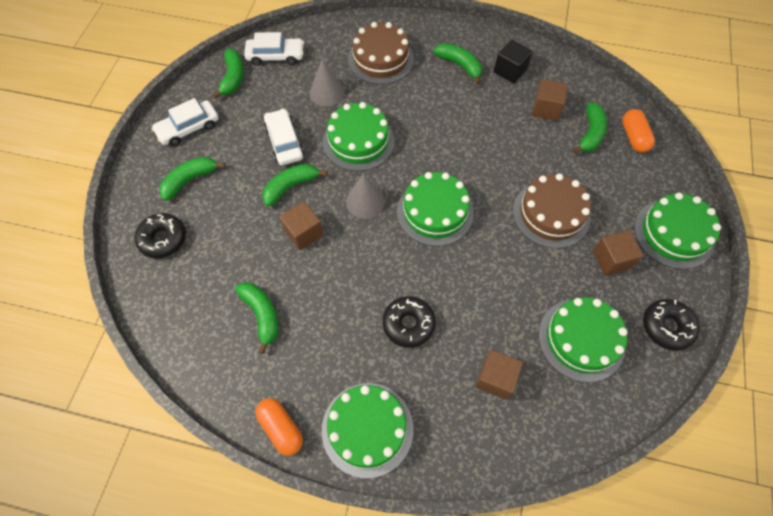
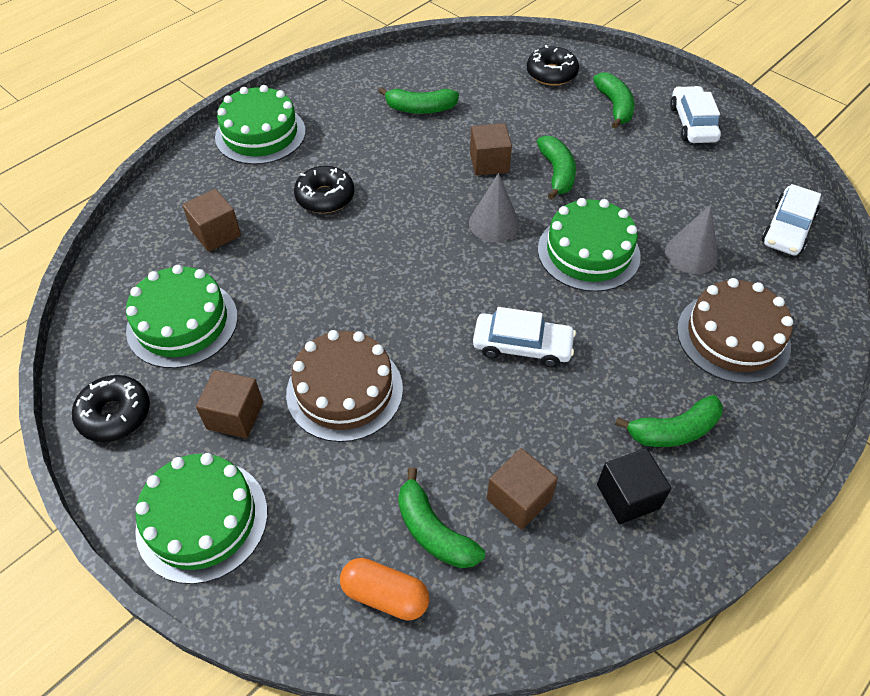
camera: 120 degrees right, 10 degrees down
(233, 78) = (761, 179): green banana -> none
(281, 428) = (310, 89): orange capsule -> none
(284, 142) = (626, 189): white car -> white car (522, 346)
(435, 212) = (435, 276): green cake -> none

